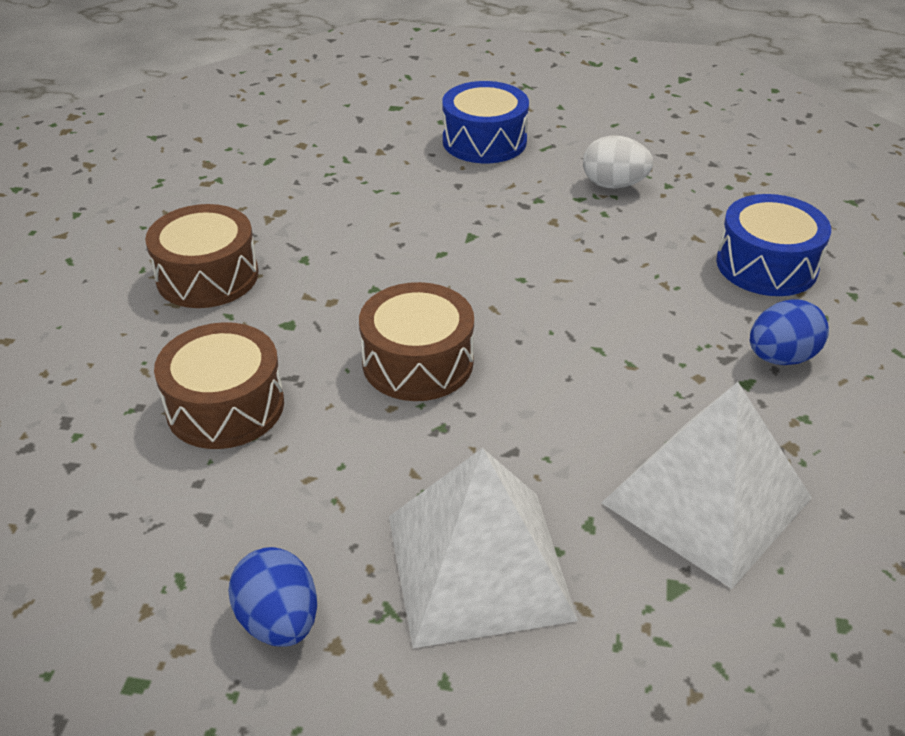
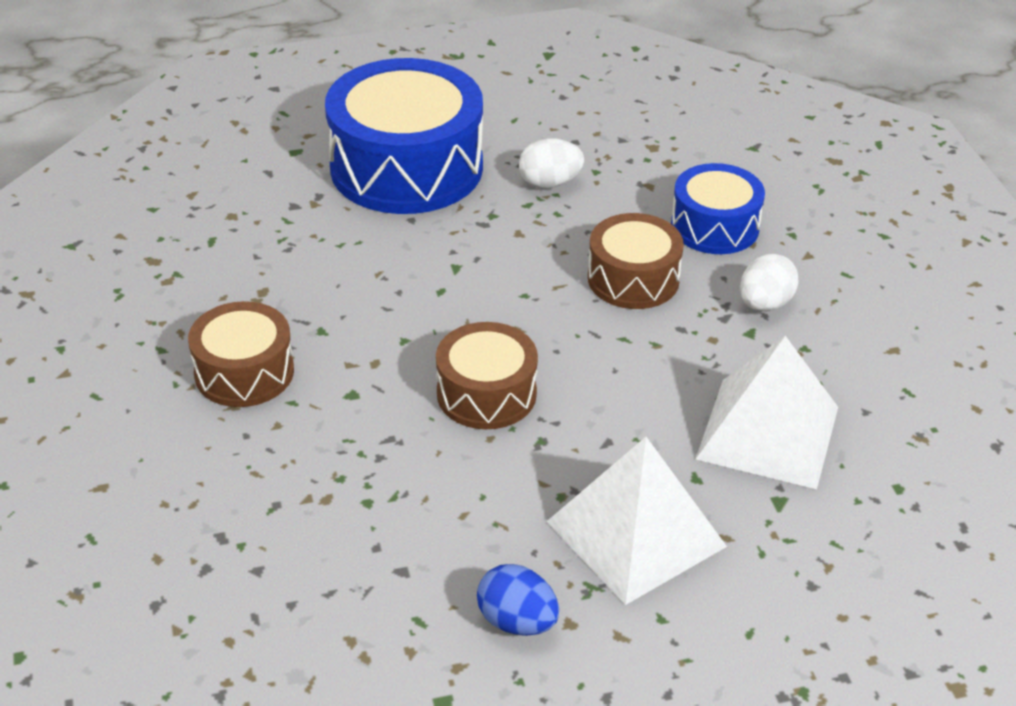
camera: 25 degrees left, 0 degrees up
(225, 406) = (352, 480): brown drum -> brown drum (633, 279)
(484, 141) = (406, 167): blue drum -> blue drum, size x1.81
(781, 357) = (764, 304): blue egg -> white egg

